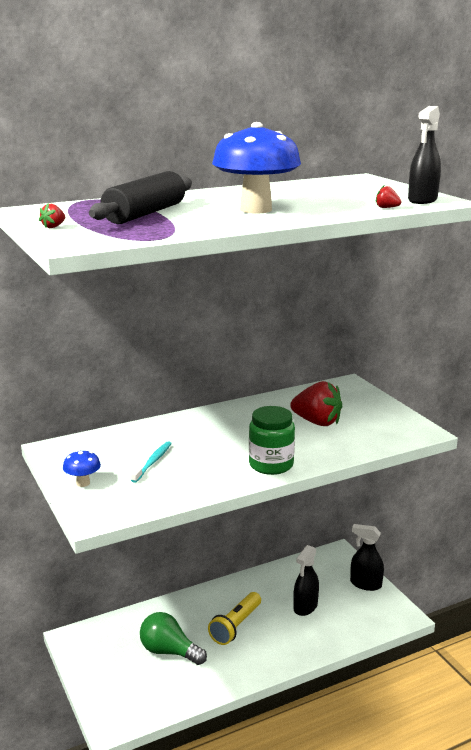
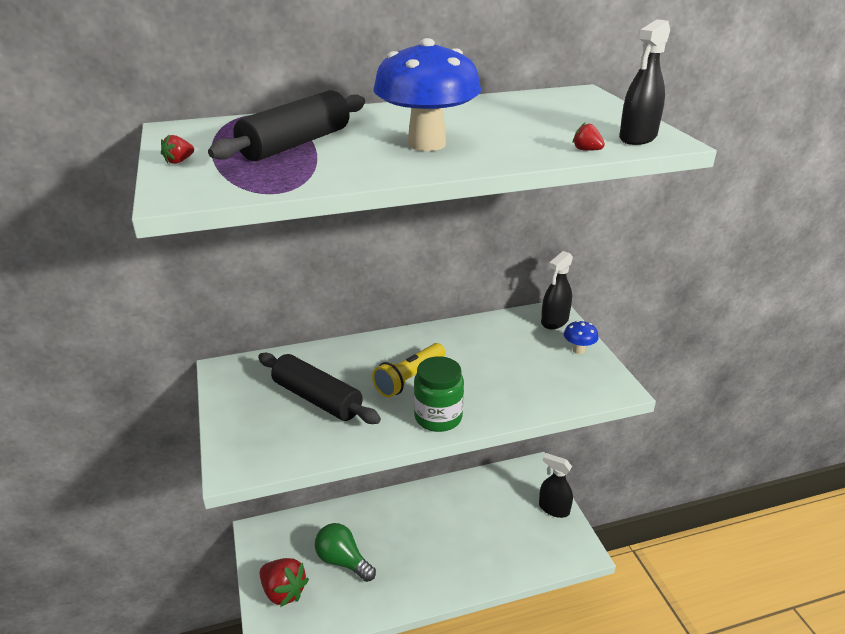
camera: 10 degrees right, 10 degrees up
(83, 483) = (238, 419): blue mushroom -> blue mushroom (578, 350)
(153, 462) = (317, 399): turquoise toothbrush -> black rolling pin
(236, 626) = (413, 540): yellow flashlight -> yellow flashlight (409, 379)
(305, 607) = (487, 527): black spray bottle -> black spray bottle (554, 321)
(317, 422) = (505, 362): red strawberry -> red strawberry (283, 591)

